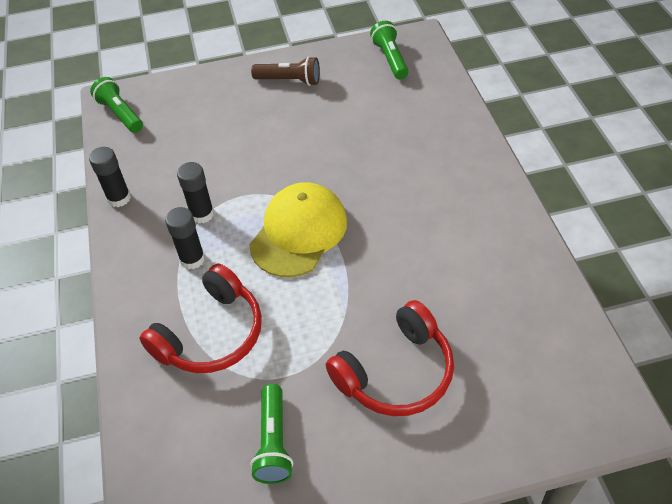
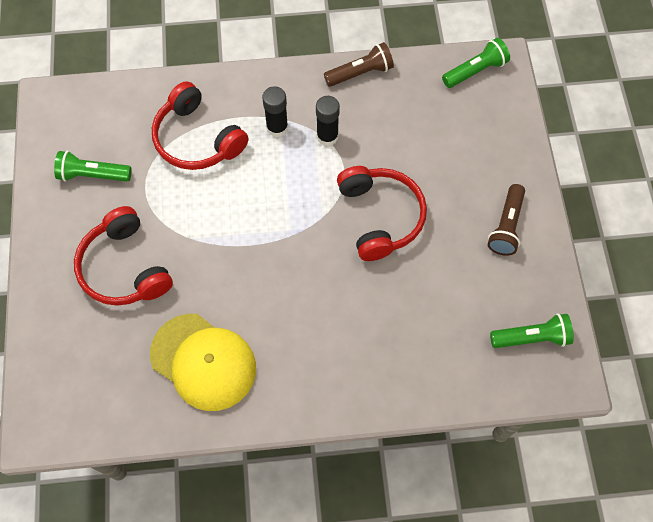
camera: 95 degrees right, 15 degrees up
(119, 198) = (360, 73): black glue stick -> brown flashlight
(292, 161) = (380, 216): none -> red headphones
(299, 232) = (288, 212): yellow cap -> yellow cap (203, 362)

